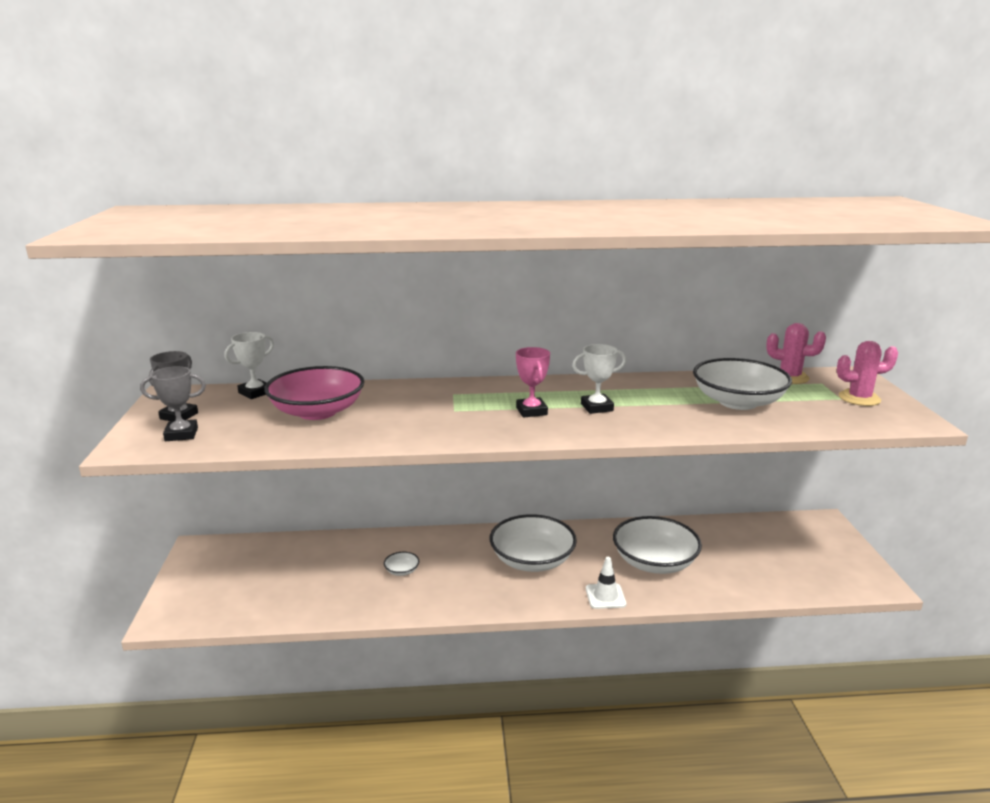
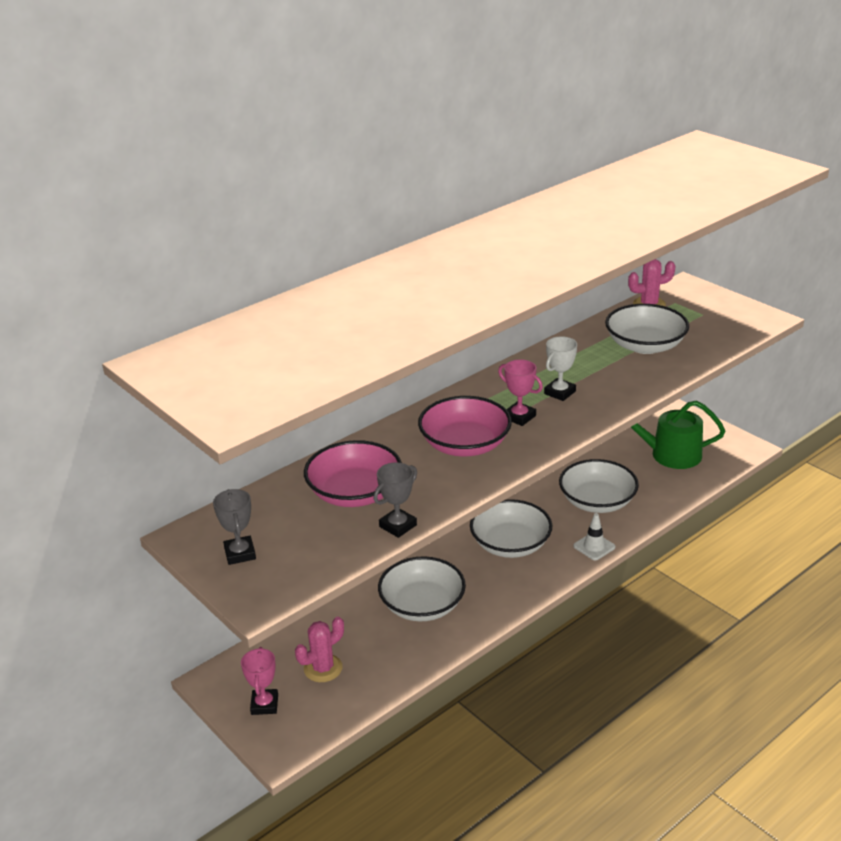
camera: 35 degrees left, 10 degrees up
(181, 434) = (279, 569): grey trophy -> grey trophy (398, 526)
(203, 581) = (264, 705): none -> pink trophy
(255, 393) = (262, 499): white trophy -> none
(402, 571) = (422, 605): white bowl -> white bowl, size x2.47
(453, 413) = (465, 445): none -> pink bowl
(777, 554) = (669, 454): none -> green watering can
(859, 398) = (713, 309): pink cactus -> pink cactus (323, 668)

